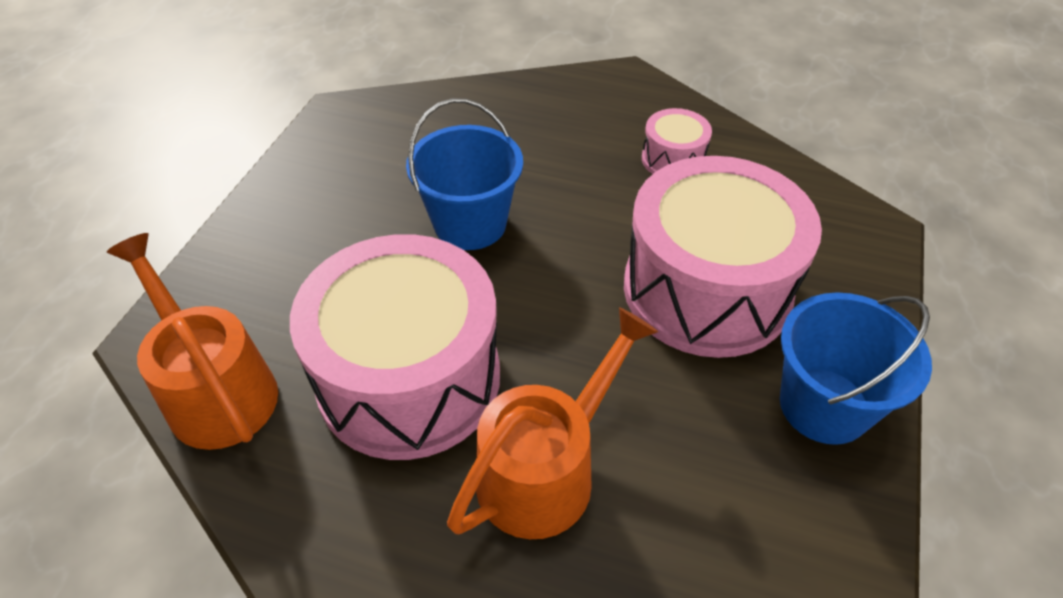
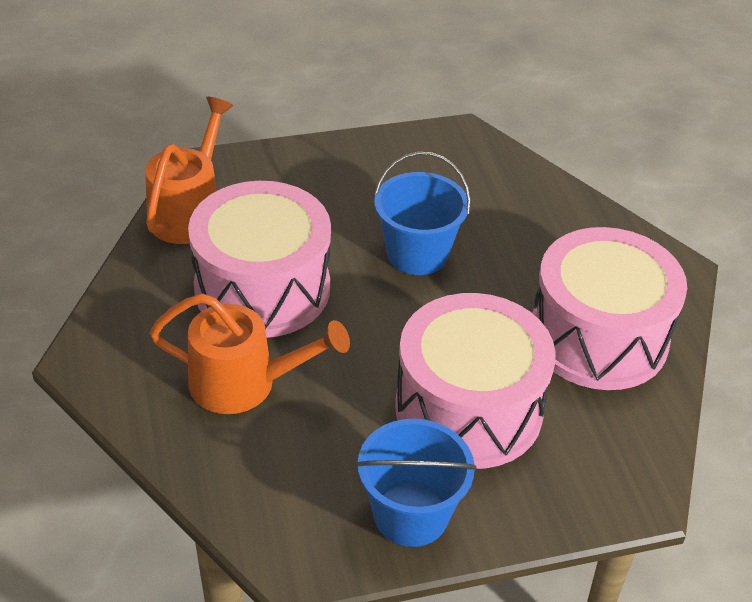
camera: 55 degrees right, 5 degrees down
(673, 159) = (598, 337): pink drum -> pink drum, size x2.26

